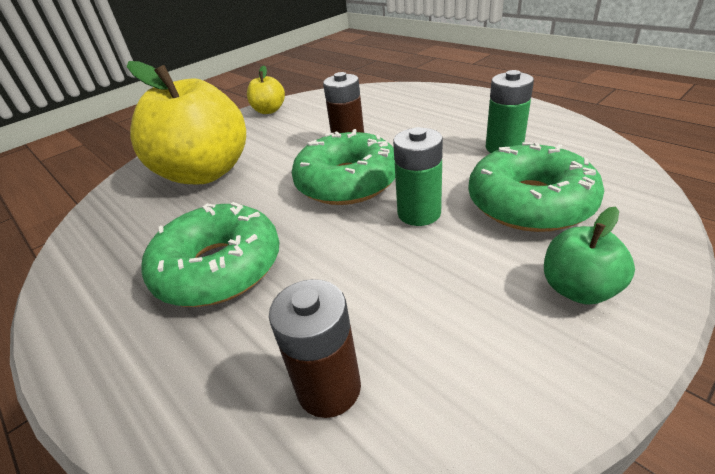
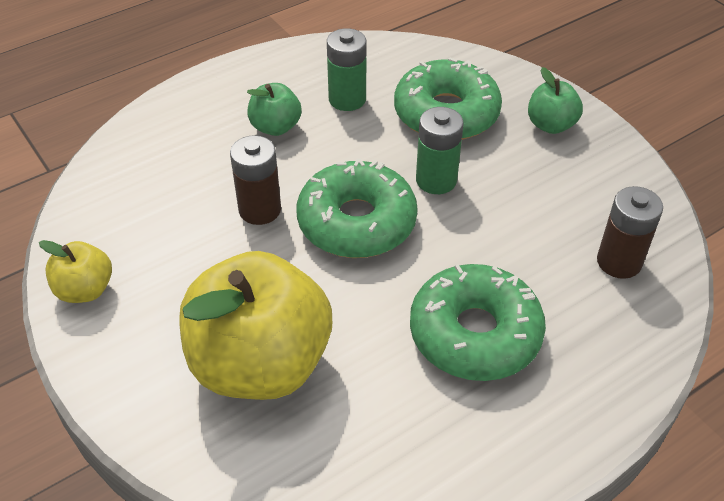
camera: 85 degrees left, 10 degrees up
(443, 127) = (275, 127): none -> green apple

